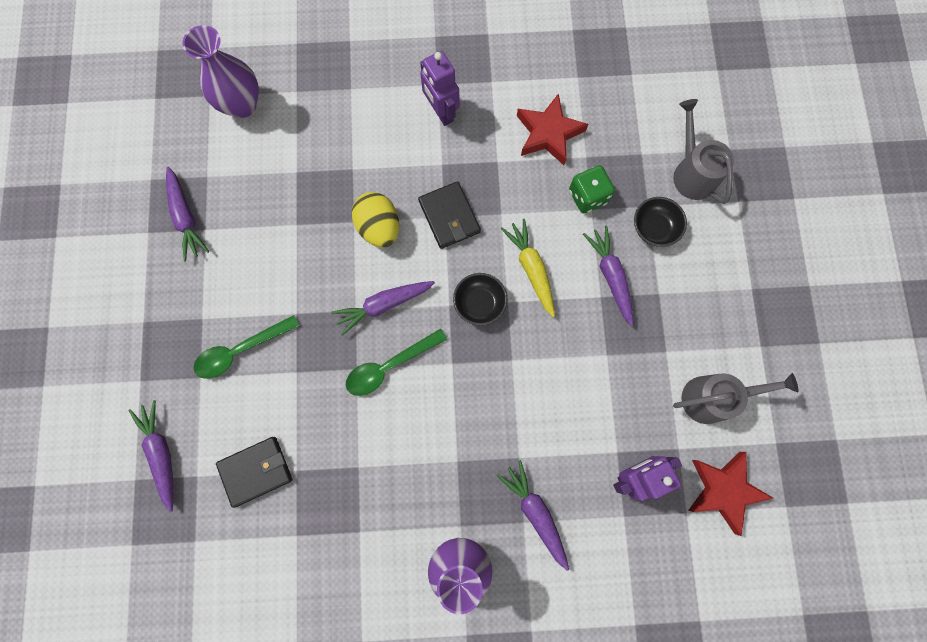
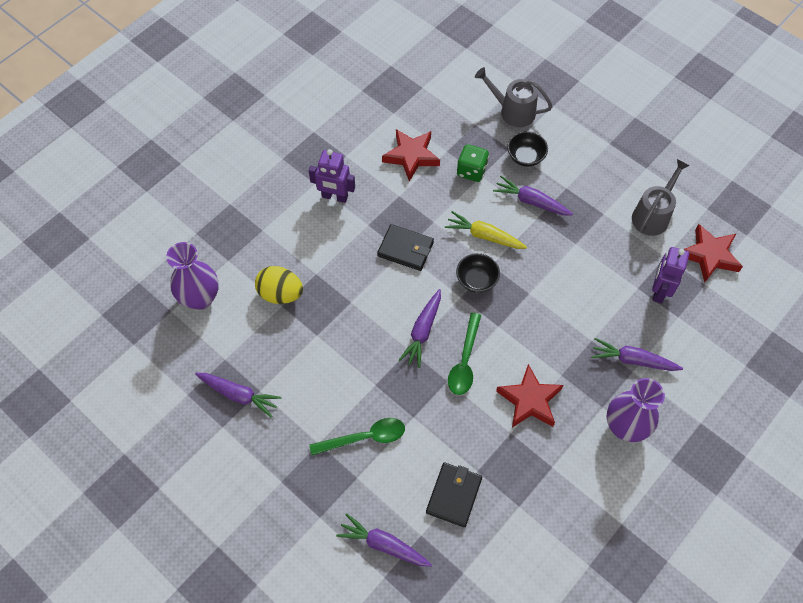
camera: 45 degrees left, 15 degrees down
(240, 350) = (365, 438): green spoon -> green spoon turned 120 degrees counterclockwise
(379, 227) = (370, 292): yellow egg -> yellow egg (280, 294)
(405, 455) = (529, 400): none -> red star

